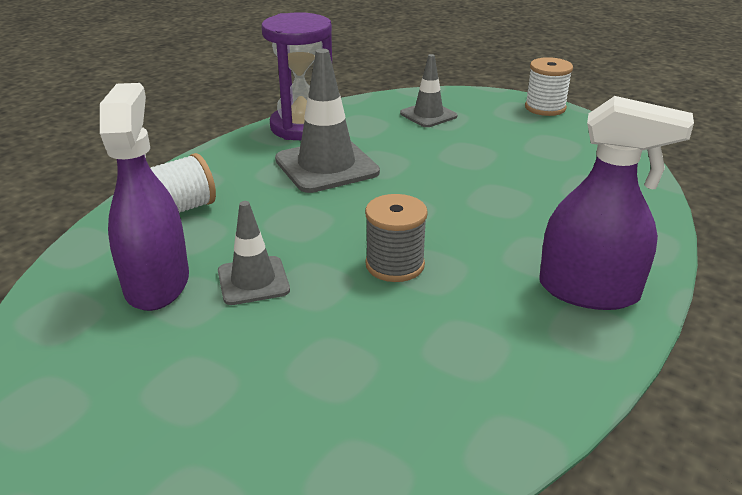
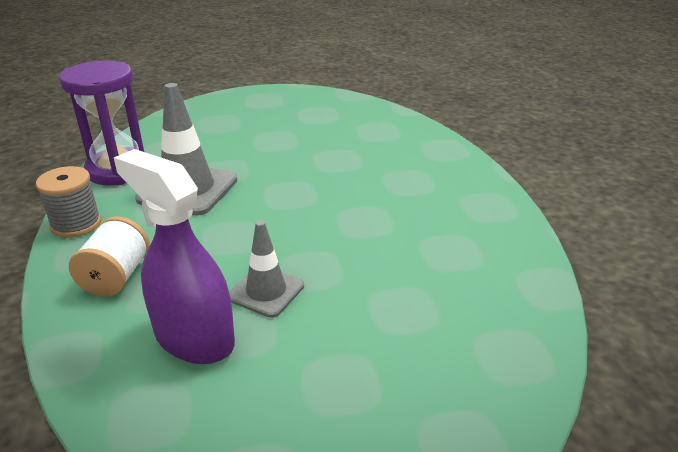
camera: 45 degrees left, 0 degrees up
(395, 265) = (340, 229): grey spool -> grey spool (76, 224)
(428, 115) = (206, 124): grey traffic cone -> none
(545, 108) = (277, 92): white spool -> none
(589, 291) = (458, 187): purple spray bottle -> none

